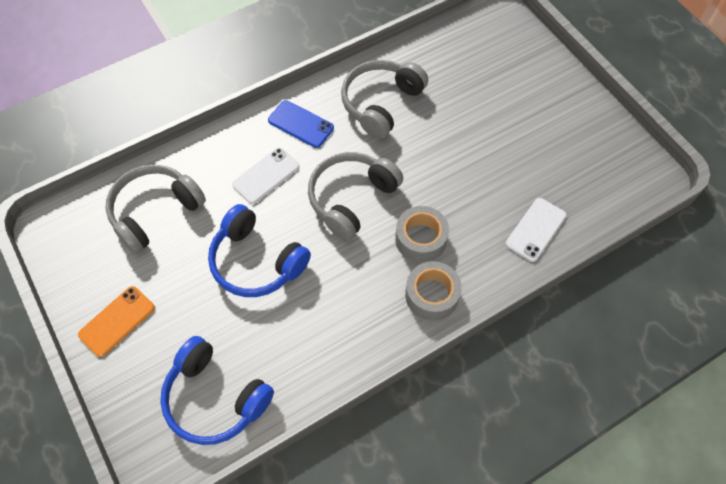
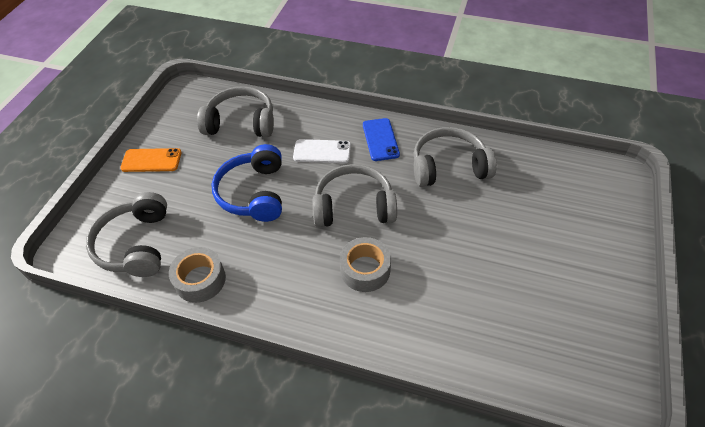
camera: 50 degrees right, 10 degrees down
(215, 398) = (136, 244): blue headphones -> grey headphones
(432, 295) = (325, 311): grey tape -> grey tape (200, 280)
(535, 229) = (457, 341): white phone -> none

